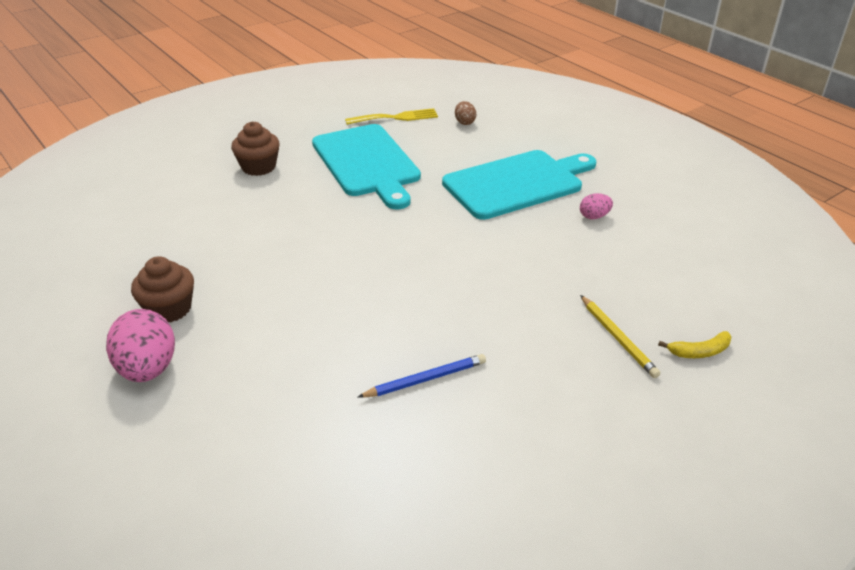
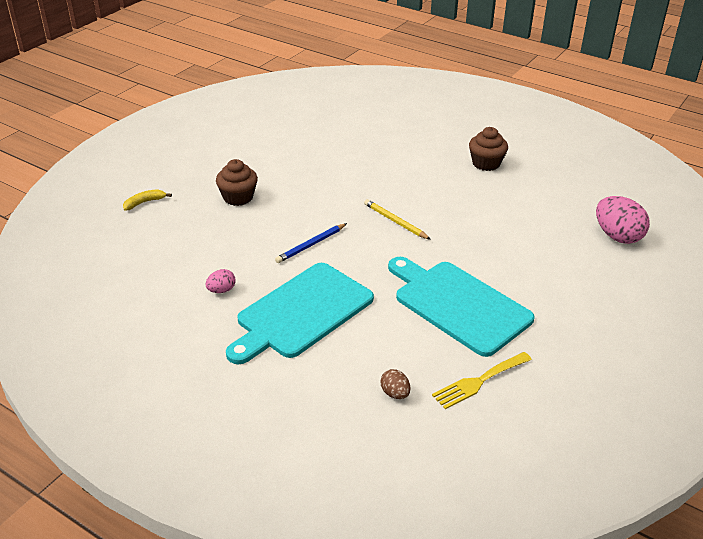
camera: 160 degrees right, 0 degrees up
(148, 369) = (461, 137): pink egg -> pink egg (617, 236)
(258, 167) = (552, 277): brown cupcake -> brown cupcake (238, 197)
(425, 379) = (308, 160): blue pencil -> blue pencil (311, 245)
(617, 338) = (198, 200): yellow pencil -> yellow pencil (395, 221)

